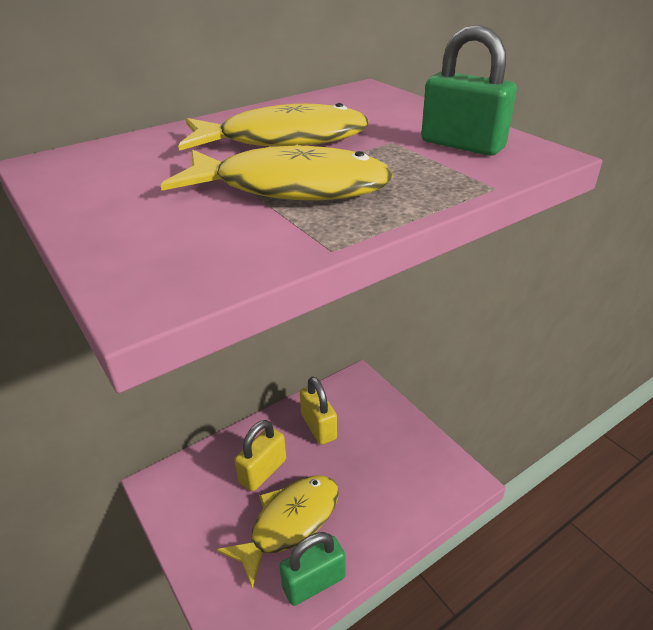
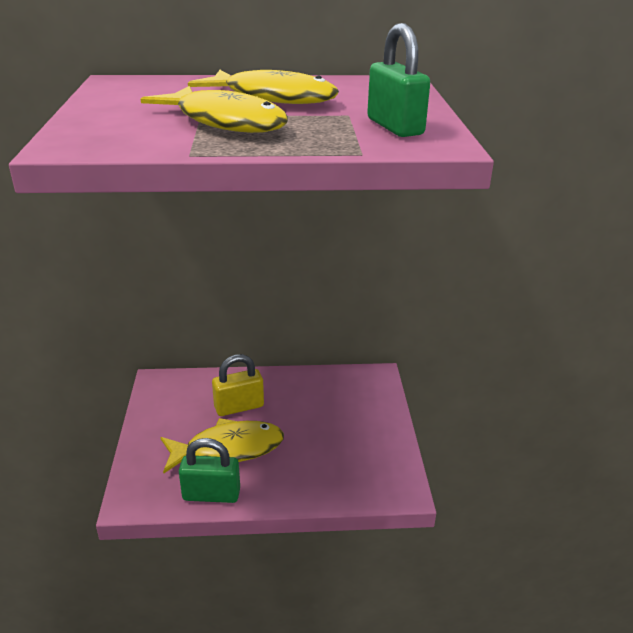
camera: 30 degrees right, 5 degrees down
(318, 427) = (310, 396): yellow padlock -> none

